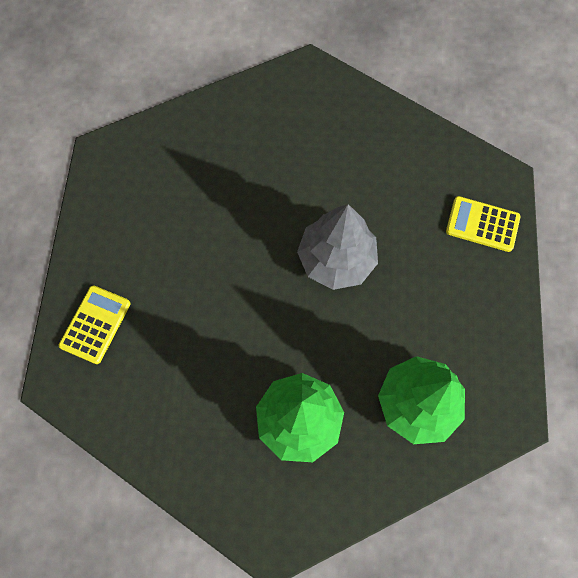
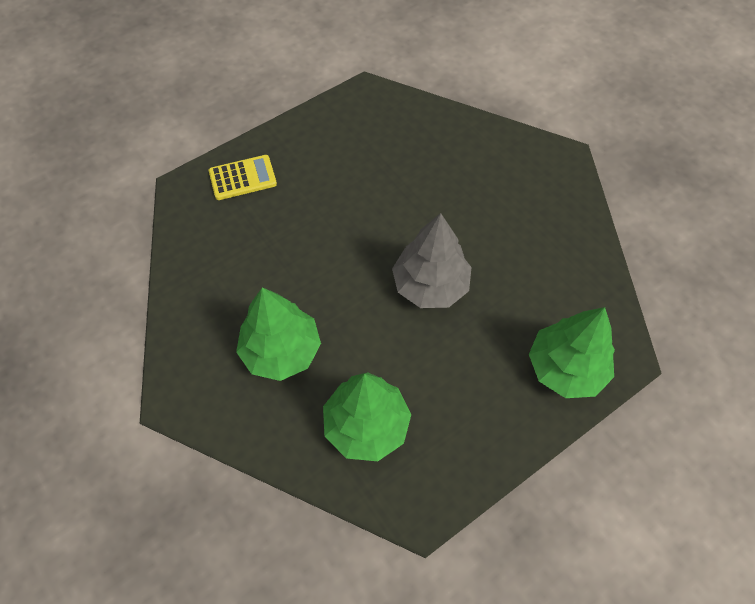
camera: 50 degrees right, 10 degrees down
(482, 224) = (566, 368): yellow calculator -> green tree

